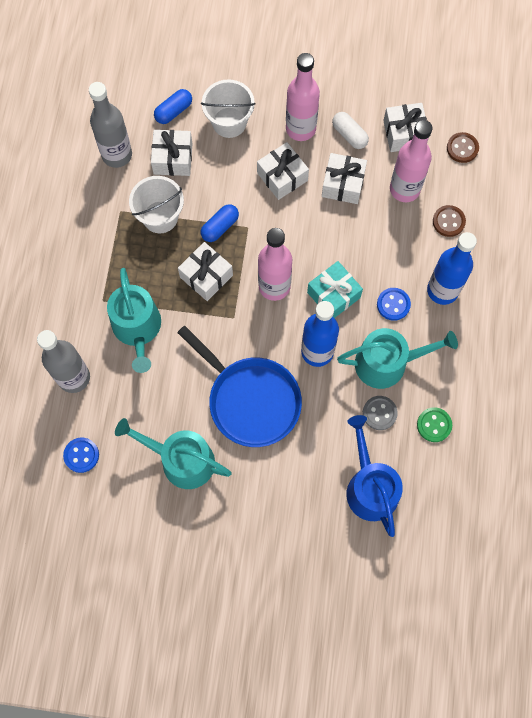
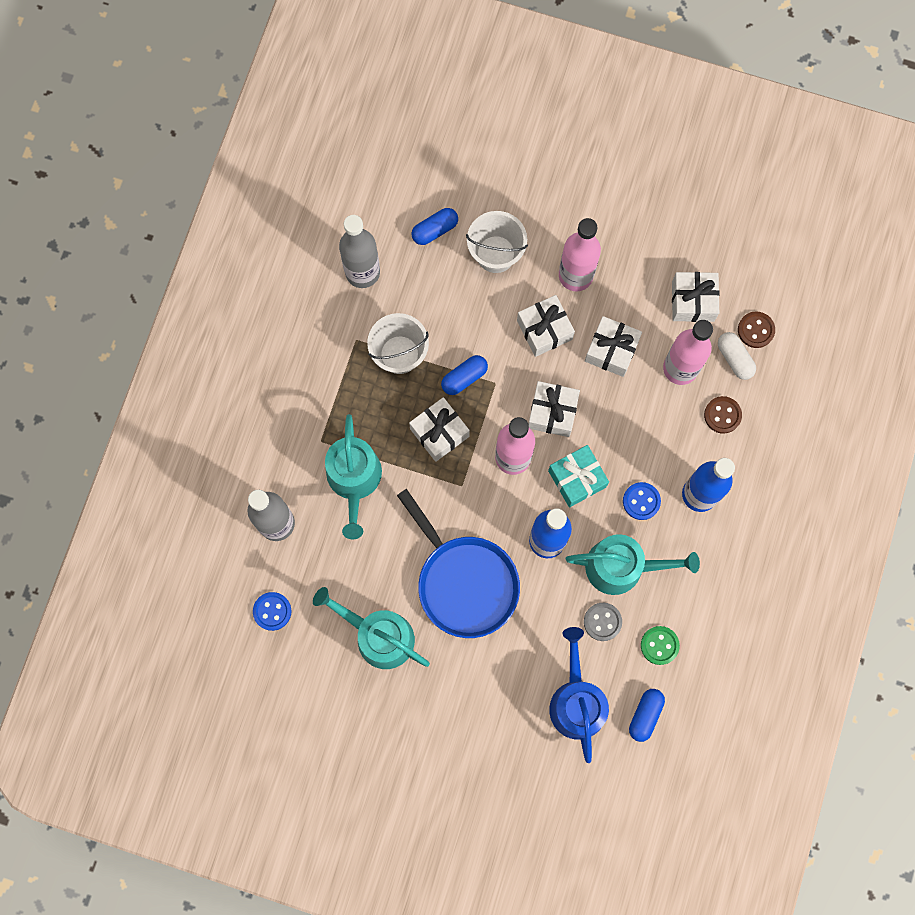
camera: 10 degrees right, 5 degrees up
(173, 159) = (424, 287): white gift -> white gift (552, 412)
(349, 135) = (630, 292): white capsule -> white capsule (734, 359)
(433, 488) = (645, 715): none -> blue capsule

